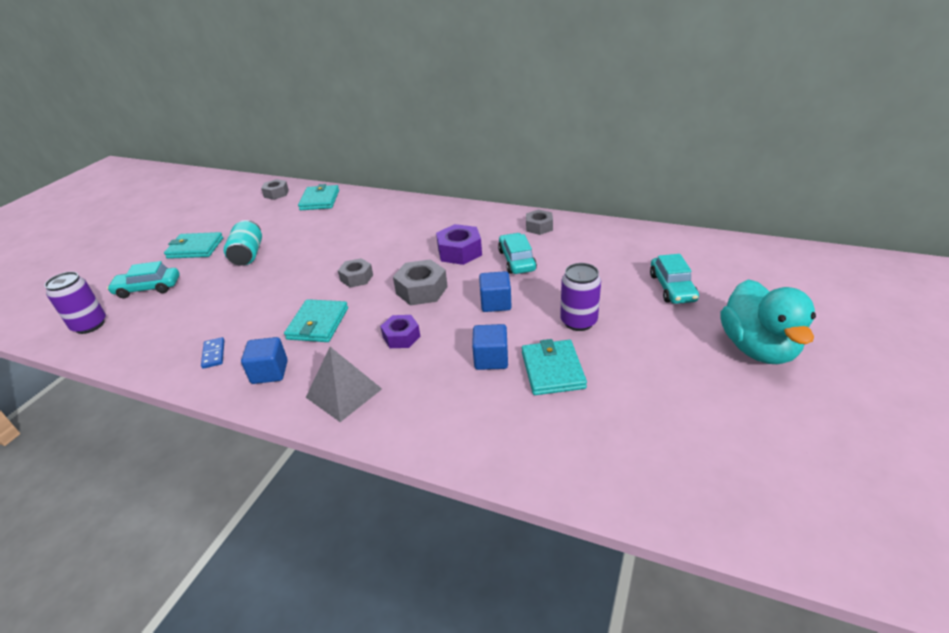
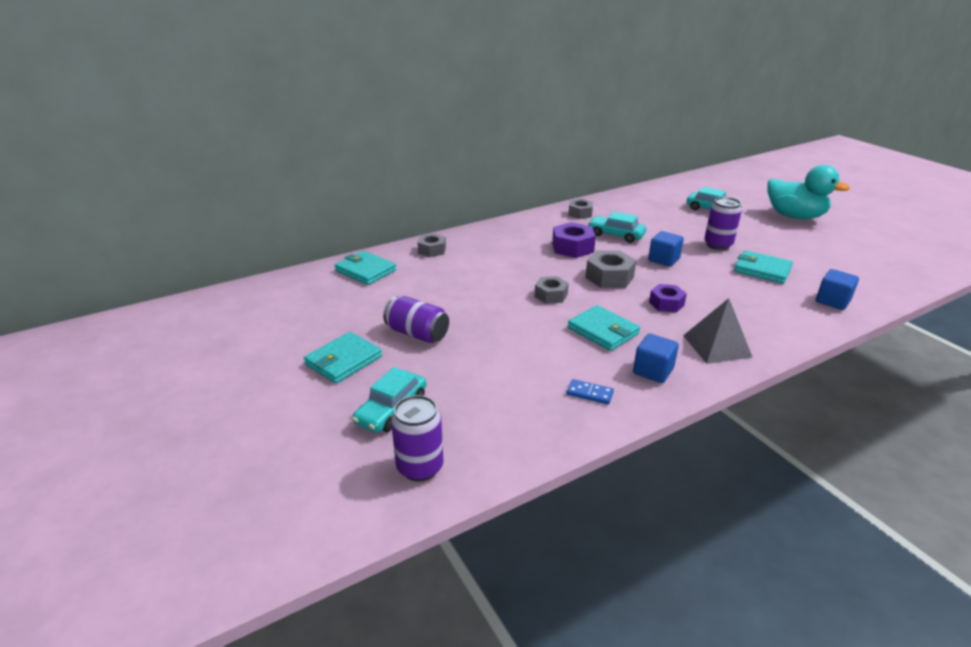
camera: 55 degrees left, 5 degrees down
(248, 255) = (417, 334): turquoise can -> purple can
(276, 194) = (300, 286): grey nut -> grey nut (432, 250)
(491, 359) = (730, 283): blue cube -> blue cube (832, 301)

